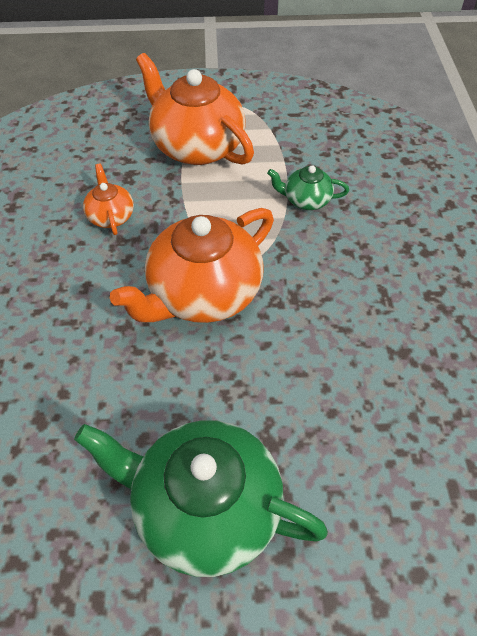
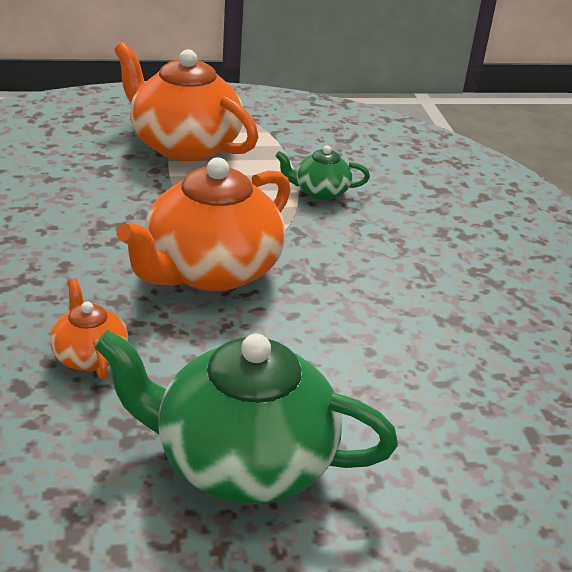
camera: 10 degrees left, 20 degrees down
(111, 216) = (87, 204): orange teapot -> orange teapot (89, 356)

